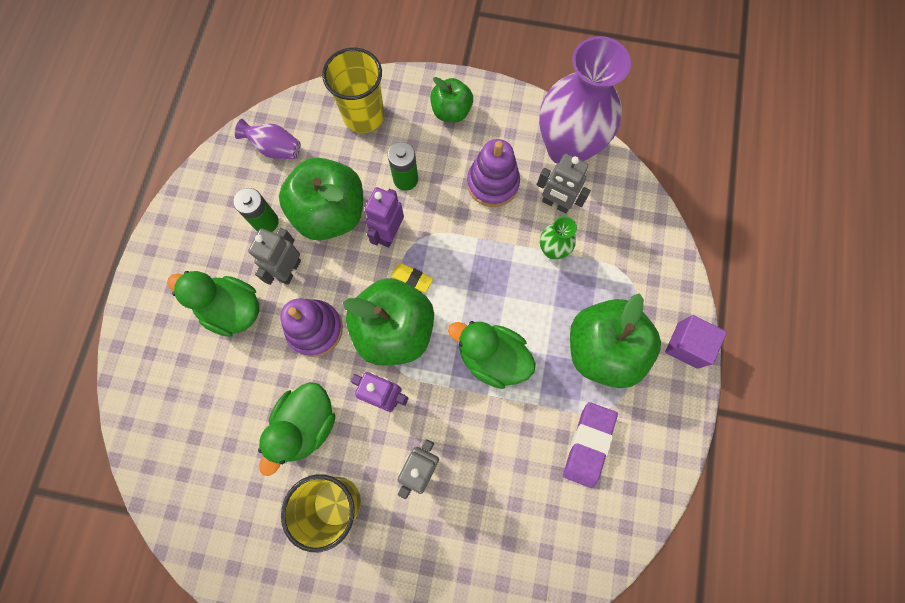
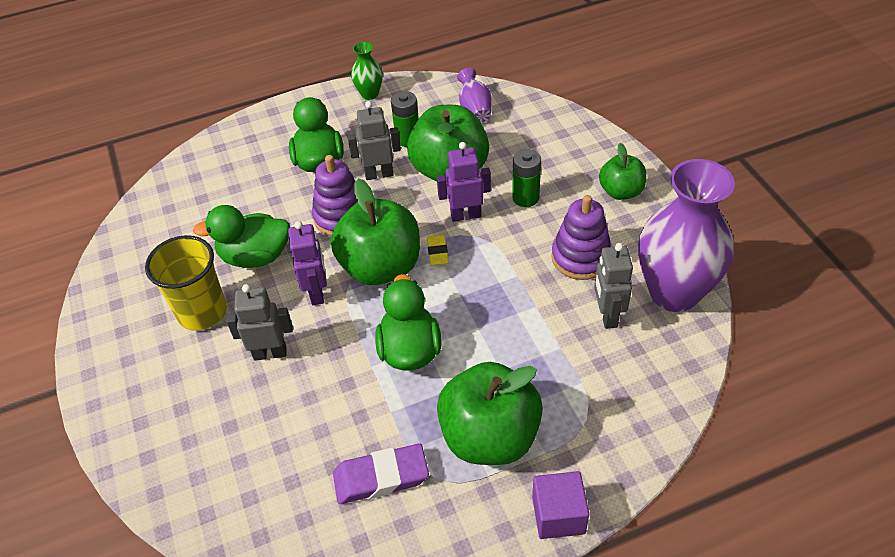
camera: 60 degrees right, 25 degrees down
(364, 116) = (556, 141): yellow cup -> none
(552, 250) = (557, 338): green vase -> green vase (369, 94)

